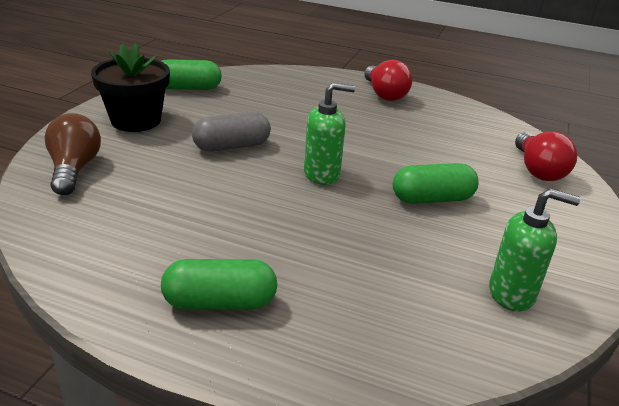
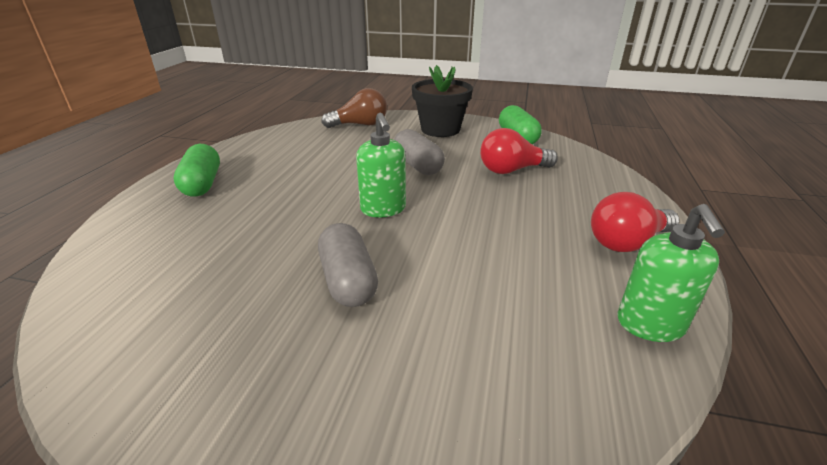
camera: 85 degrees right, 0 degrees up
(432, 199) = (348, 280): green capsule -> grey capsule
(512, 294) = (152, 336): green soap dispenser -> green soap dispenser (650, 325)
(538, 170) = (469, 411): red light bulb -> red light bulb (512, 170)

